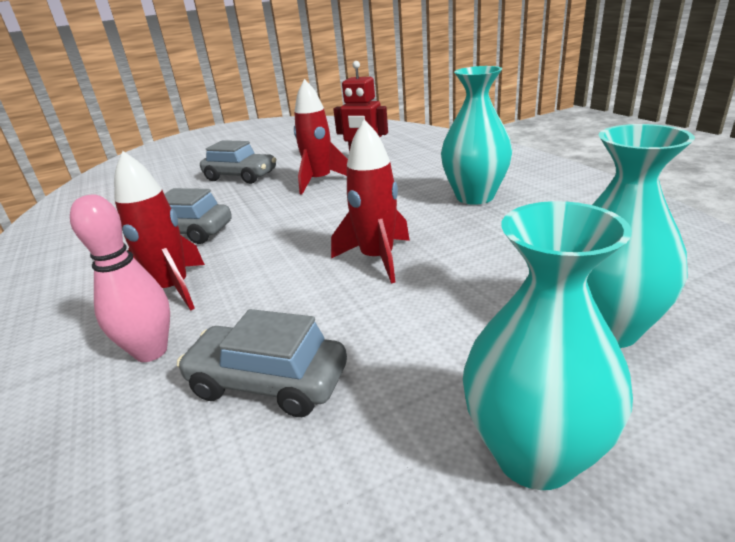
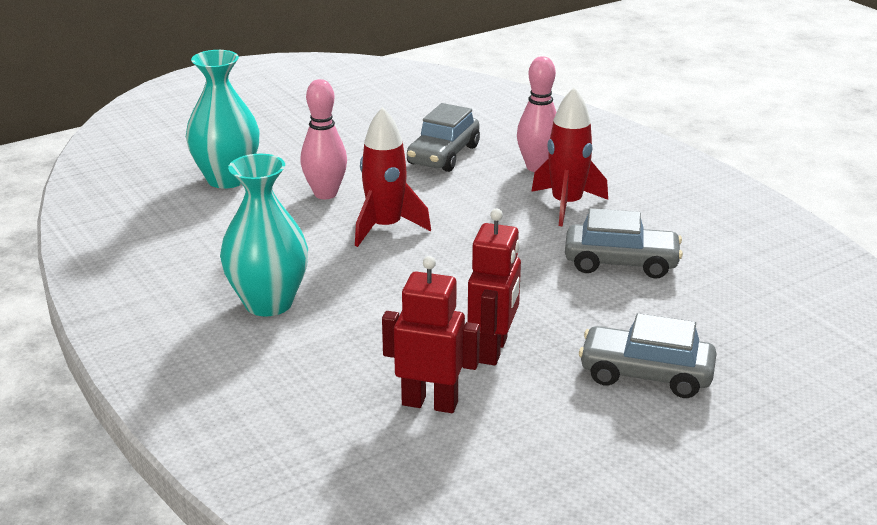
camera: 170 degrees right, 0 degrees up
(268, 382) = (443, 155): grey car -> grey car turned 105 degrees clockwise
(320, 181) = (493, 350): red rocket -> red robot
(449, 302) = (325, 194): none -> pink bowling pin
(534, 454) = (299, 136): turquoise vase -> none

